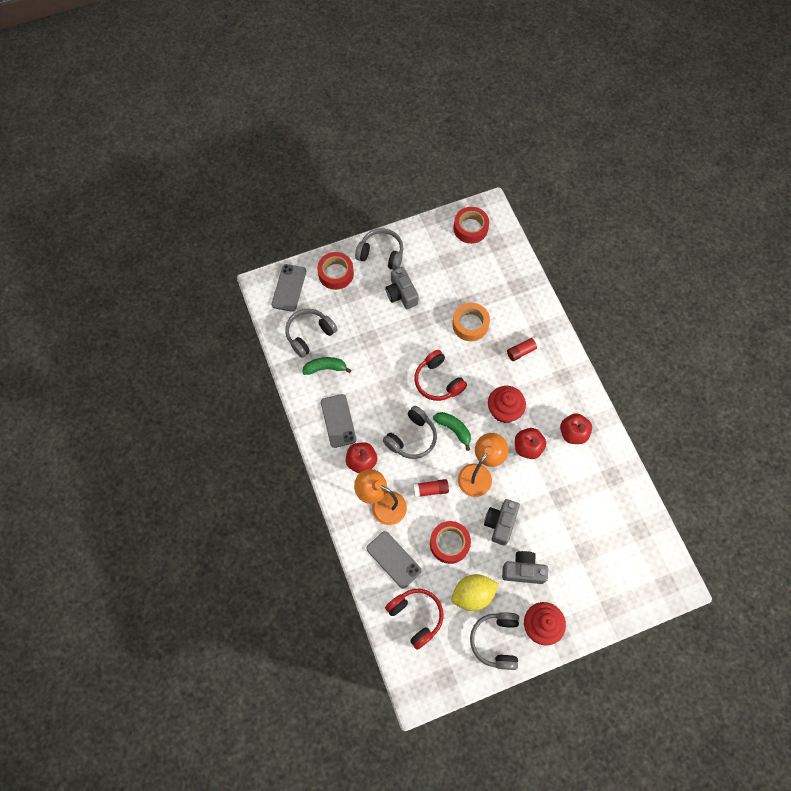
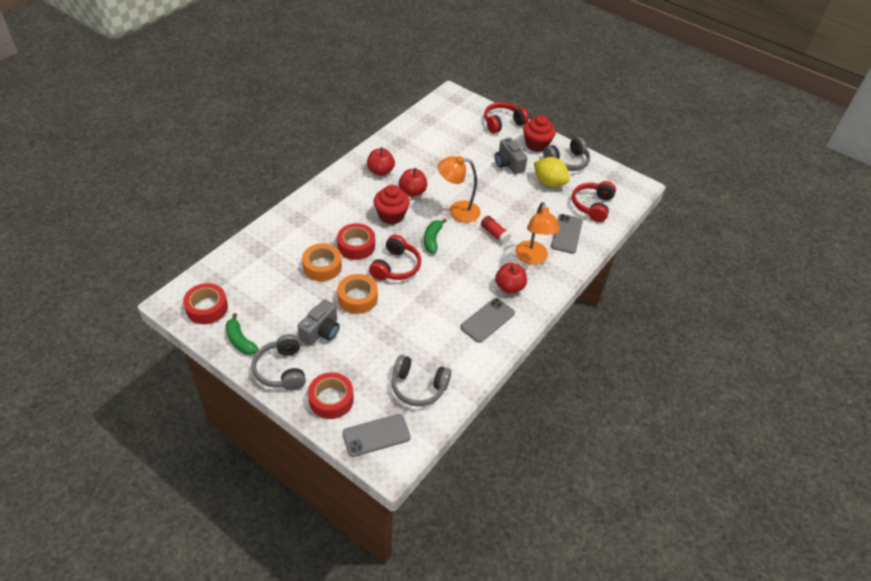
camera: 125 degrees left, 20 degrees down
(325, 368) = (444, 355): green banana -> green banana (240, 340)
(412, 438) = (461, 263): grey headphones -> none
(420, 335) = (357, 298): none -> orange tape
(449, 543) = (525, 208): red tape -> red tape (356, 246)
(500, 523) = (485, 186): grey camera -> none
(522, 351) = (326, 223): red glue stick -> none
(597, 611) = (502, 123): none -> red headphones

